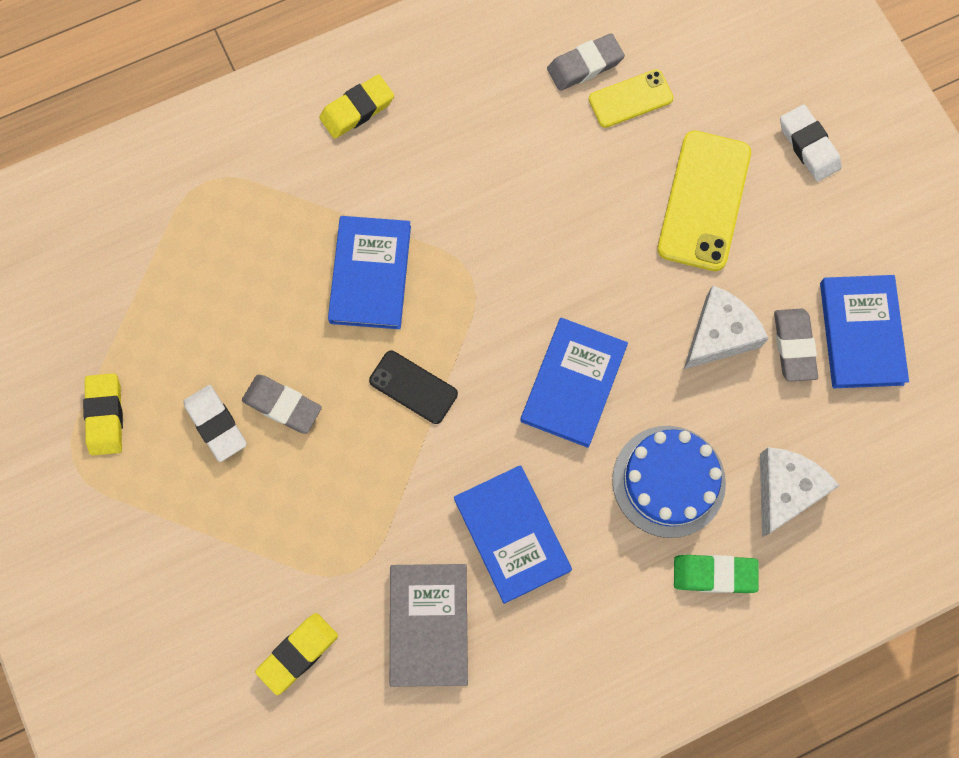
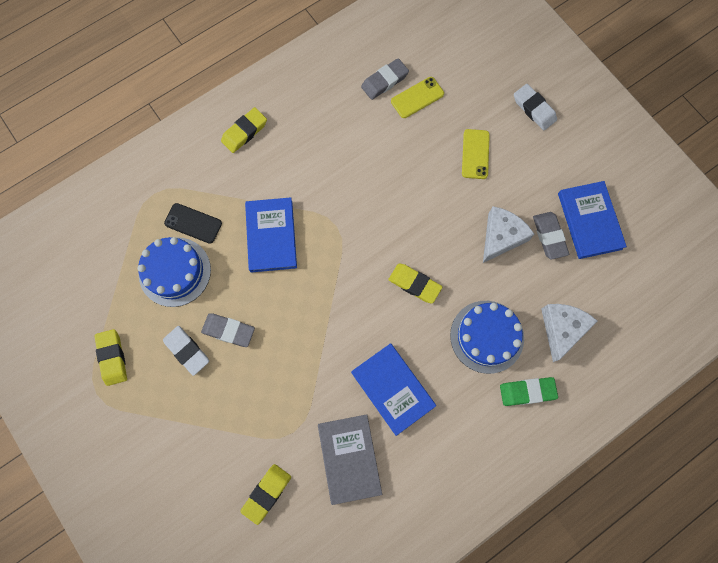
camera: 10 degrees left, 0 degrees up
(217, 303) = (175, 271): none -> blue cake
(413, 387) = (312, 304): black phone -> black phone (193, 223)
(573, 383) = (414, 284): blue book -> yellow eraser
(704, 201) = (475, 154): yellow phone -> yellow phone, size x0.58

